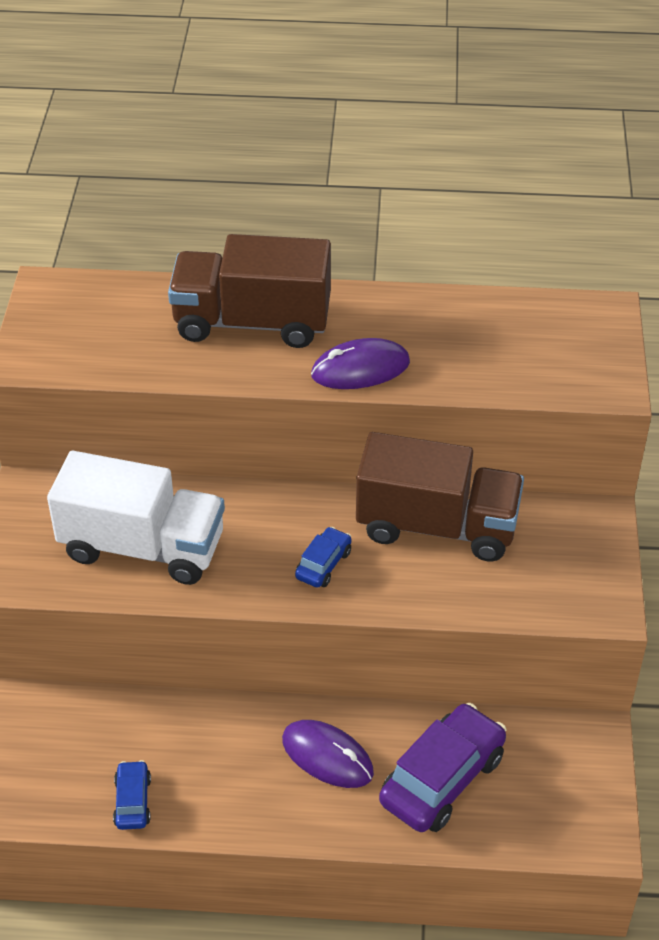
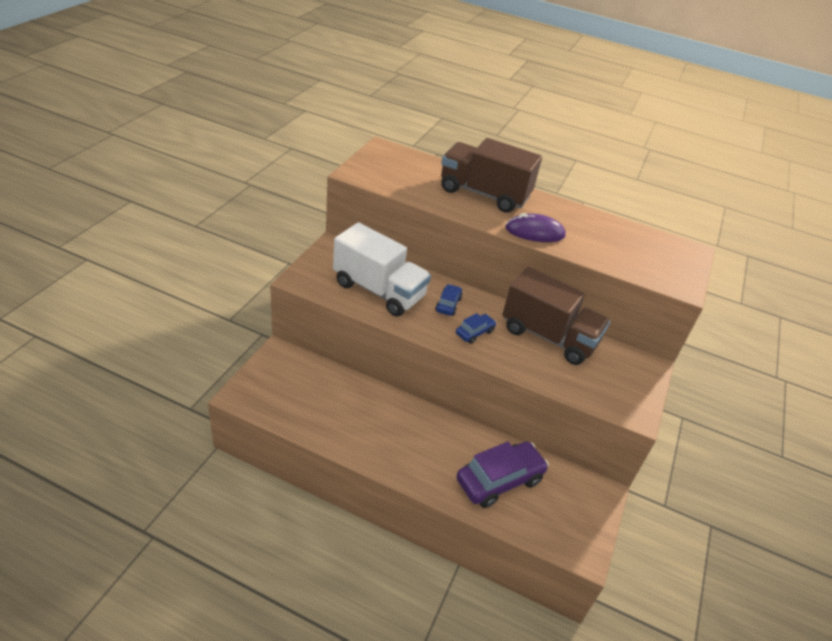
camera: 15 degrees right, 5 degrees down
(132, 801) = (318, 424): blue car -> blue car (448, 304)
(327, 756) = (437, 442): purple mouse -> none

